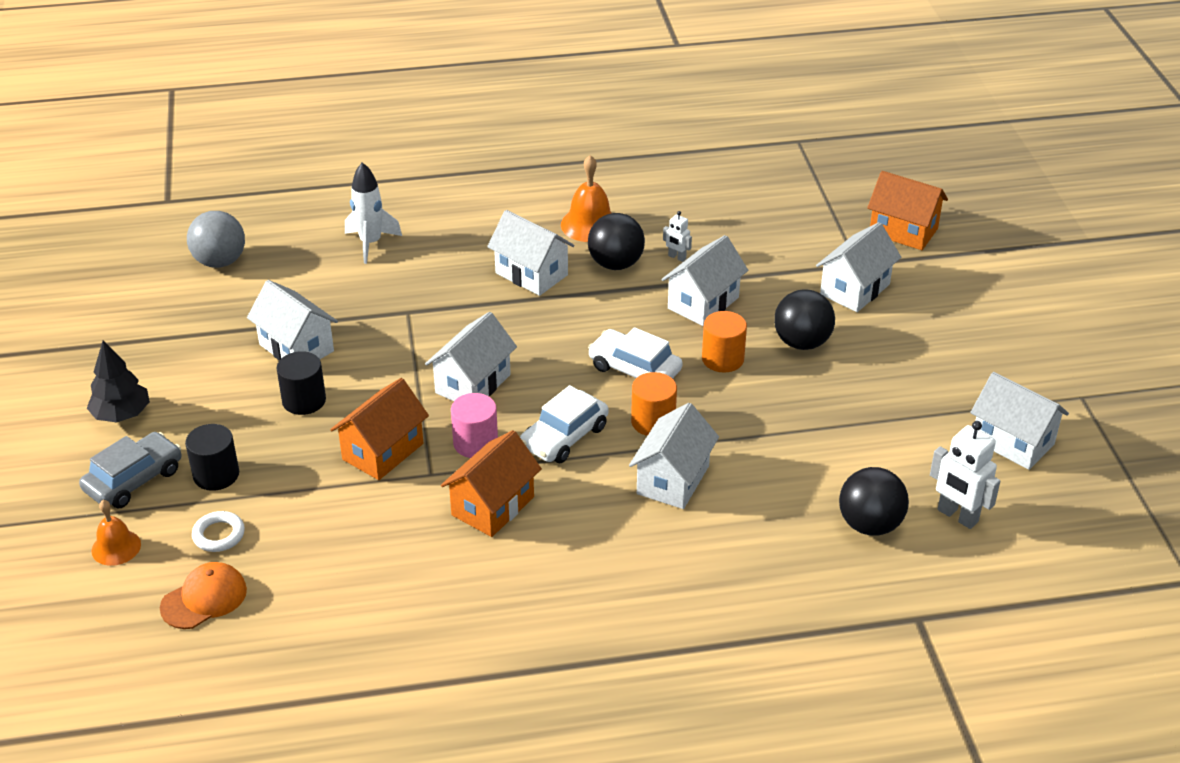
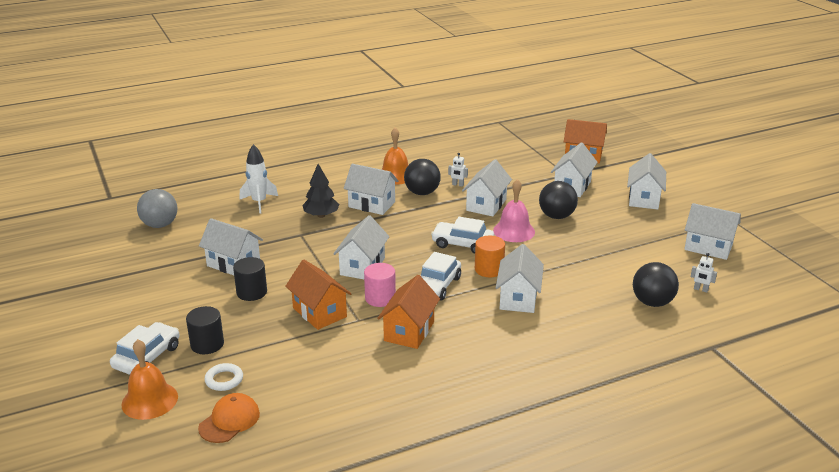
camera: 15 degrees left, 10 degrees down
(116, 547) = (149, 400): orange bell -> orange bell, size x1.52
(121, 414) = (123, 320): black tree -> black tree (321, 215)
(134, 480) = (147, 357): grey car -> white car
(383, 451) = (319, 312): orange house -> orange house turned 60 degrees counterclockwise
(722, 359) = (514, 231): orange cylinder -> pink bell
(957, 516) = (700, 289): white robot -> white robot, size x0.53
(958, 332) = (644, 199): none -> white house

